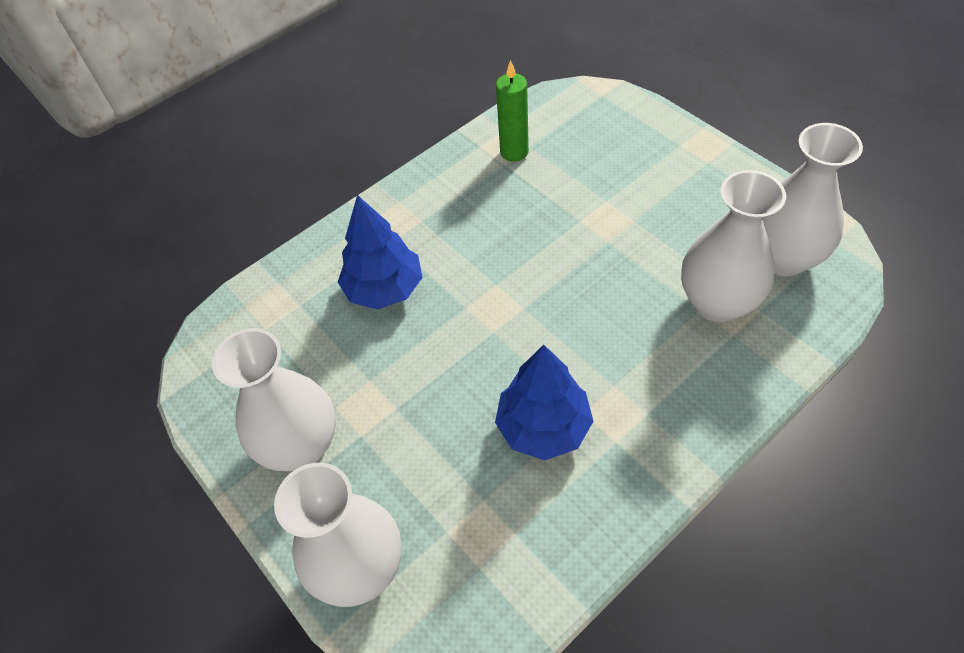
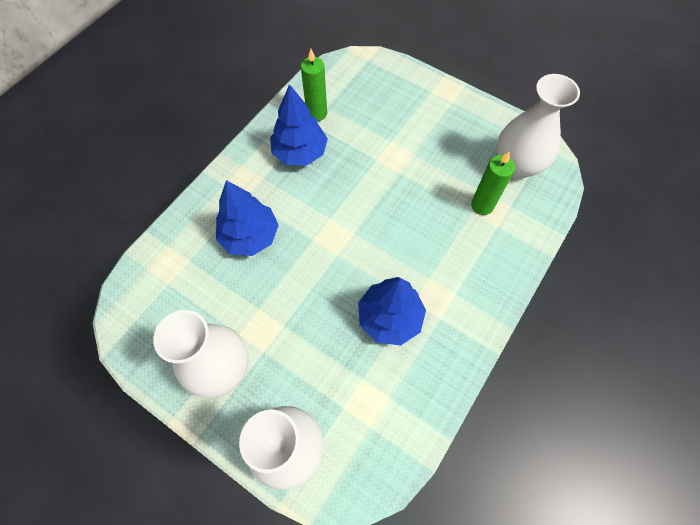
camera: 20 degrees left, 10 degrees up
(478, 197) = (300, 152): none -> blue tree
(717, 302) = (482, 205): white vase -> green candle

